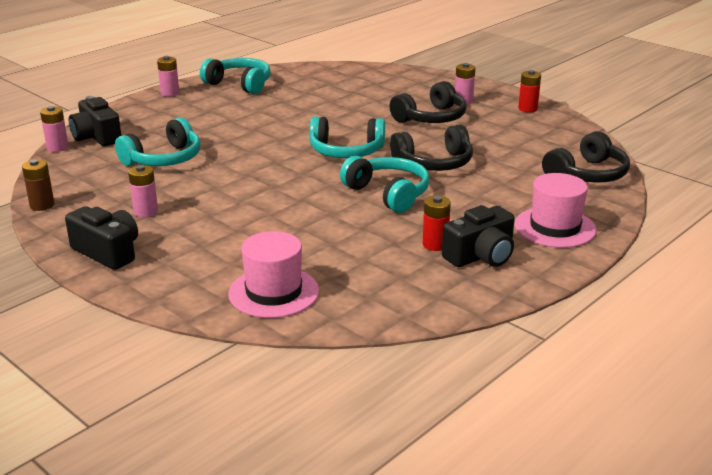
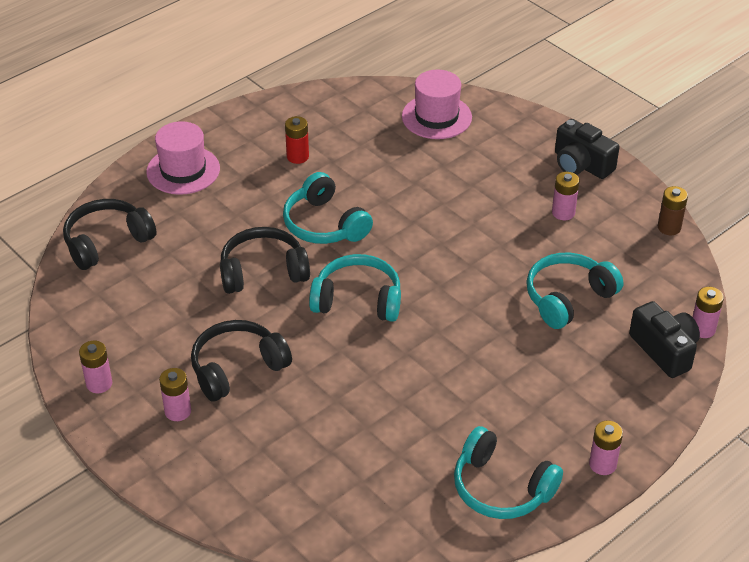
camera: 175 degrees left, 15 degrees up
(481, 256) = (263, 142): black camera -> none
(527, 109) = (99, 383): red battery -> pink battery

